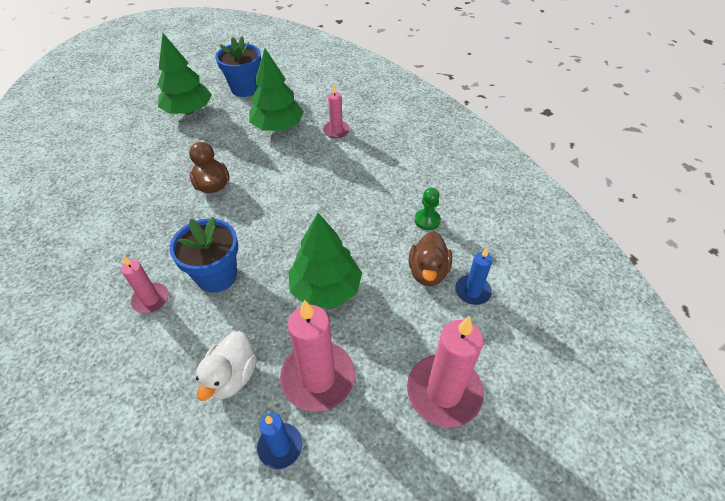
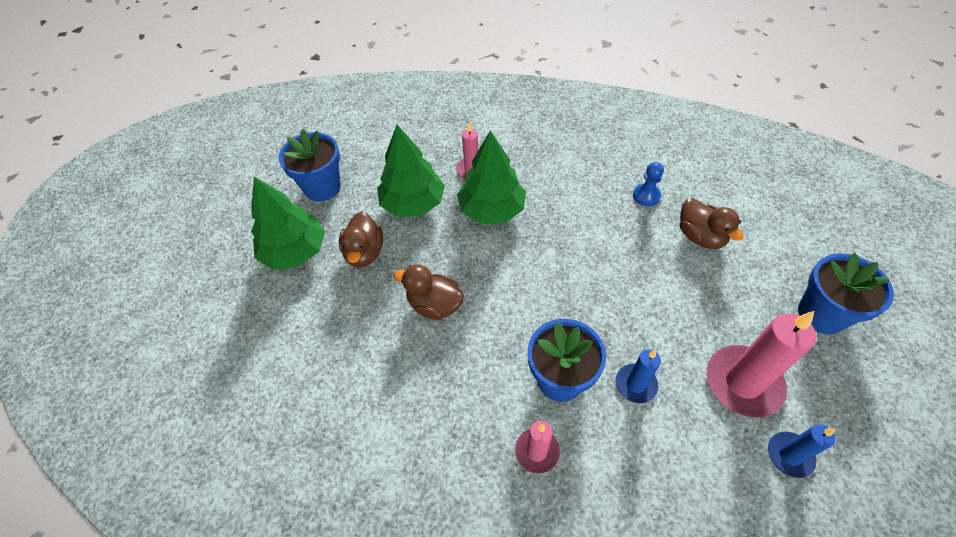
camera: 40 degrees left, 5 degrees up
(218, 134) = (364, 253): none -> brown duck
(231, 376) = (689, 443): white duck -> none
(325, 289) = (654, 312): green tree -> green tree (491, 210)
(427, 220) = (646, 196): green pawn -> blue pawn
(444, 392) = (821, 314): pink candle -> blue flower pot
(472, 291) = (744, 226): blue candle -> blue candle (636, 384)

